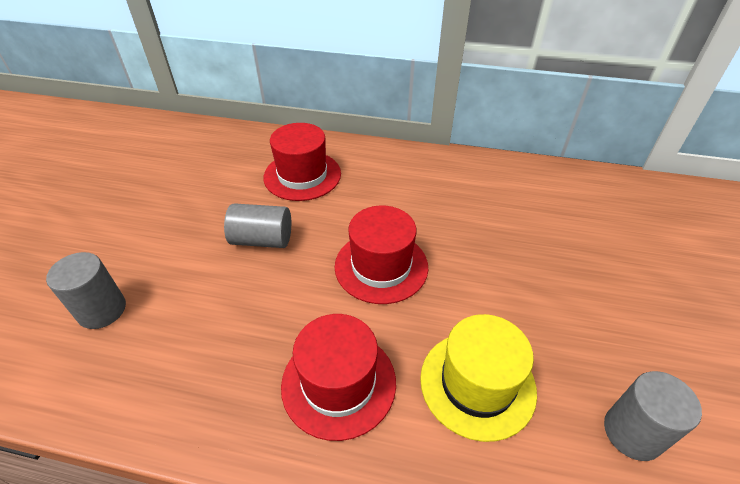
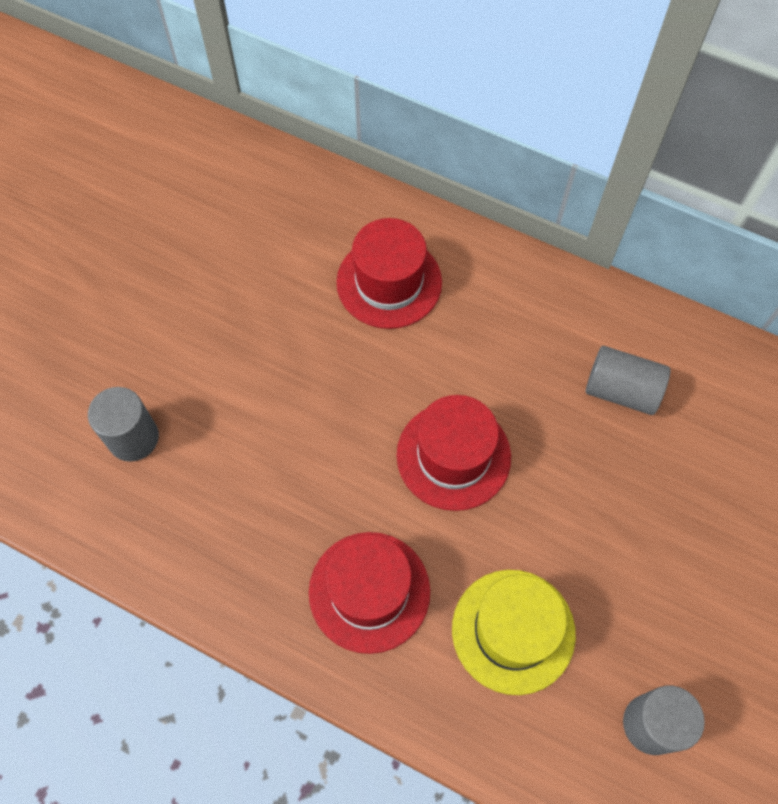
camera: 15 degrees right, 20 degrees up
(262, 240) = (320, 380): grey cylinder -> grey cylinder (621, 390)

